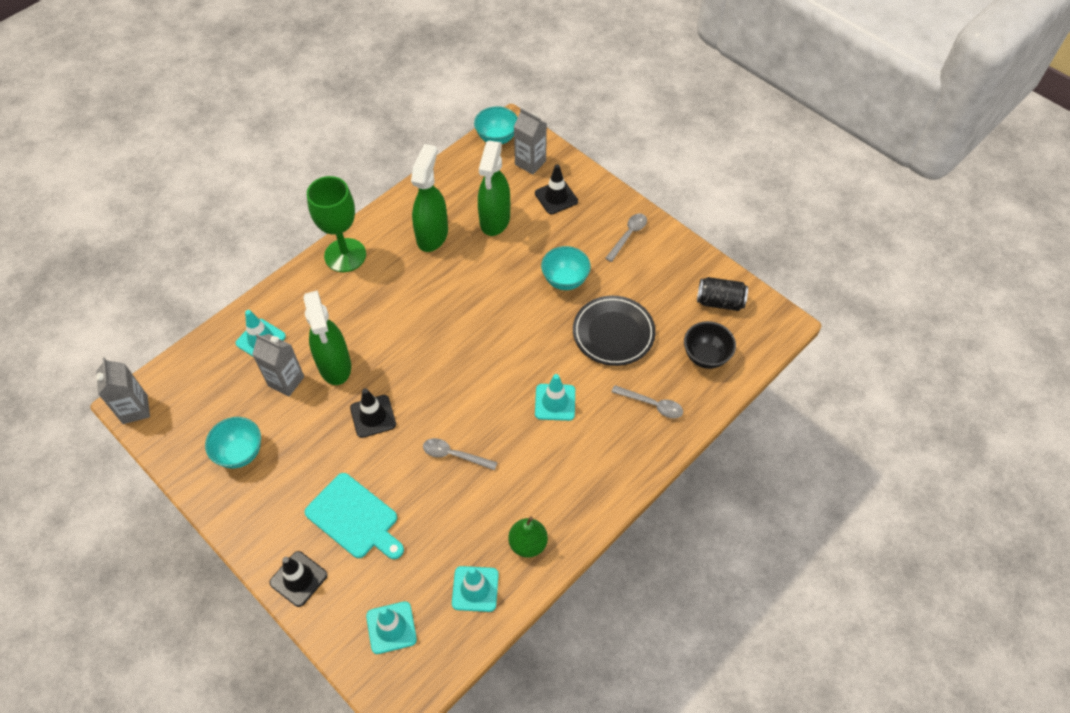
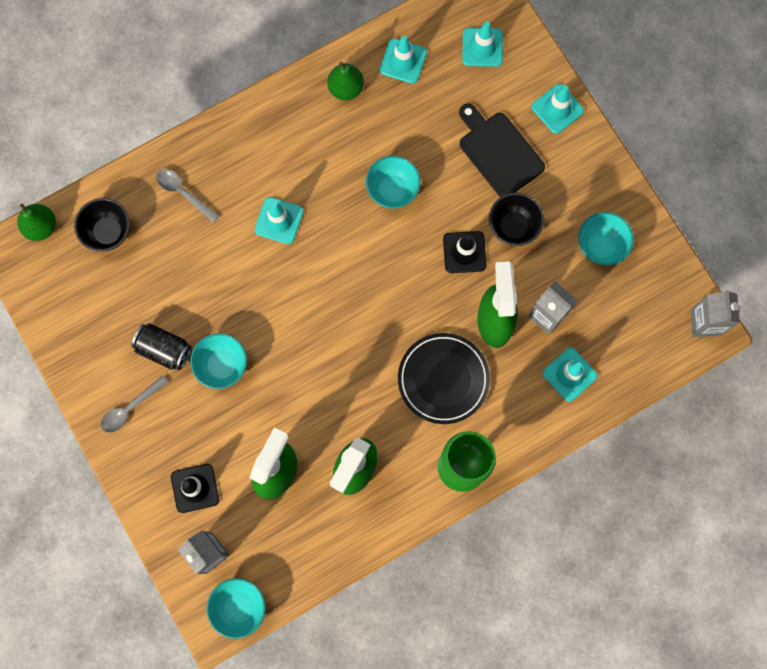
camera: 165 degrees left, 20 degrees up
(298, 579) = (557, 109): black traffic cone -> turquoise traffic cone
(329, 450) = (513, 226): none -> black bowl
(355, 518) = (498, 152): turquoise cutting board -> black cutting board
(454, 455) = (392, 190): grey spoon -> turquoise bowl
(613, 333) = (193, 284): black plate -> black plate (443, 379)
(719, 302) = (65, 293): black can -> black can (164, 349)
(766, 347) = (41, 227): none -> green pear

